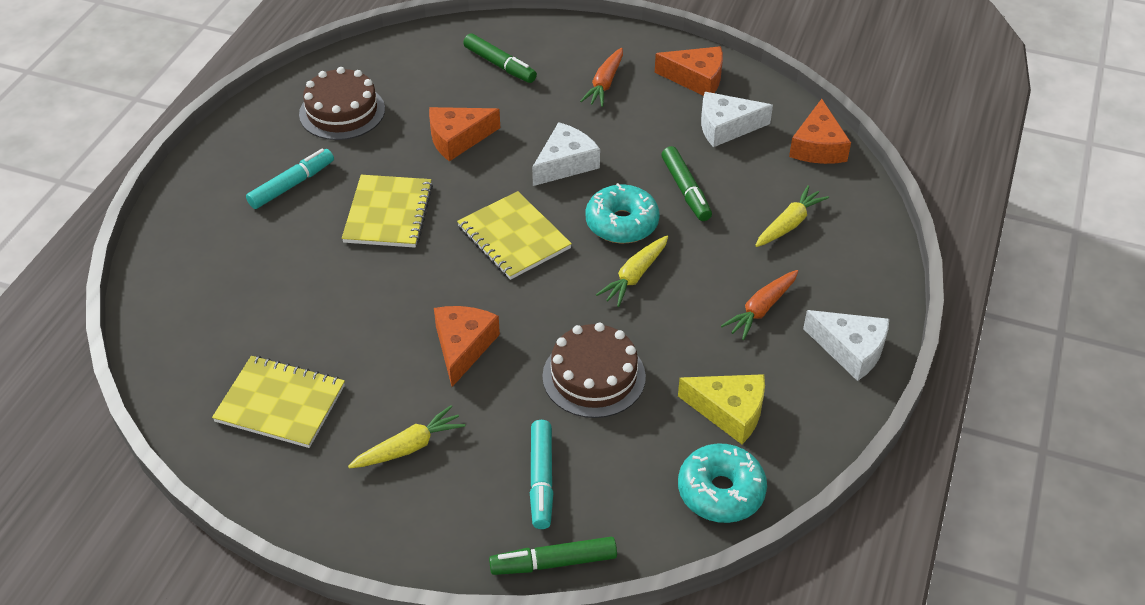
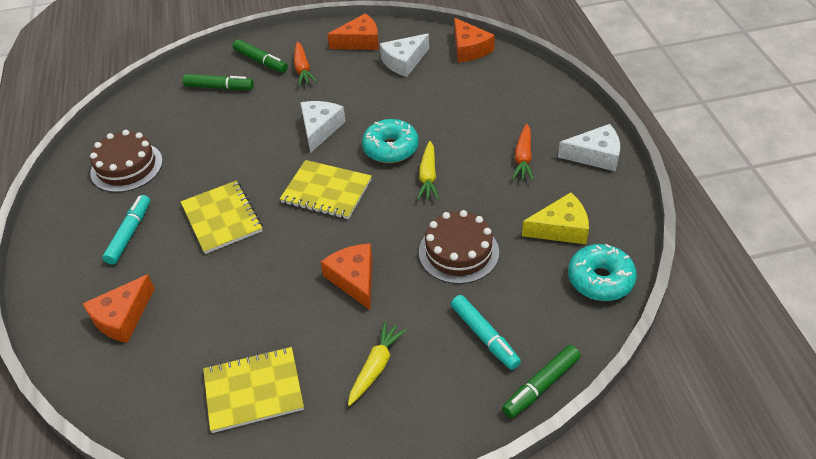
camera: 30 degrees left, 0 degrees up
(458, 139) = (230, 147): orange cheese -> orange cheese (122, 317)
(685, 190) = (413, 109): green marker -> green marker (261, 61)
(789, 224) = (493, 101): yellow carrot -> none

